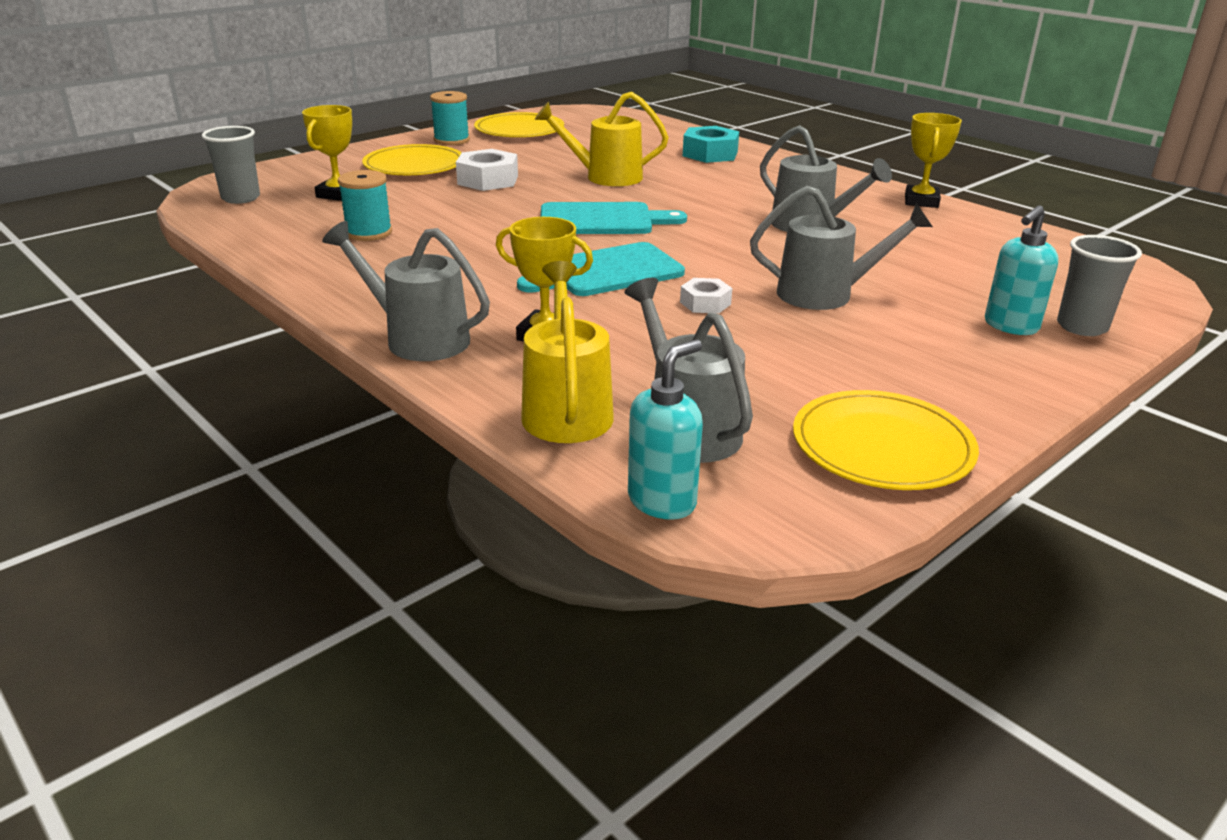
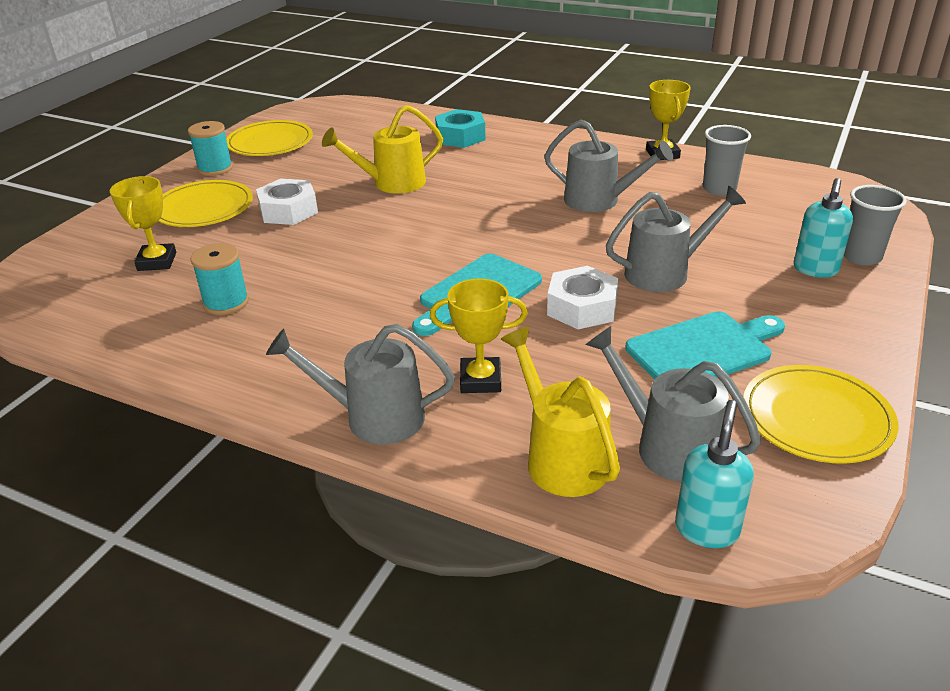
camera: 20 degrees left, 5 degrees up
(241, 198) = (58, 290): grey cup -> grey cup (719, 189)
(602, 220) = (427, 235): turquoise cutting board -> turquoise cutting board (703, 349)
(705, 303) = (582, 307): white nut -> white nut, size x1.69

